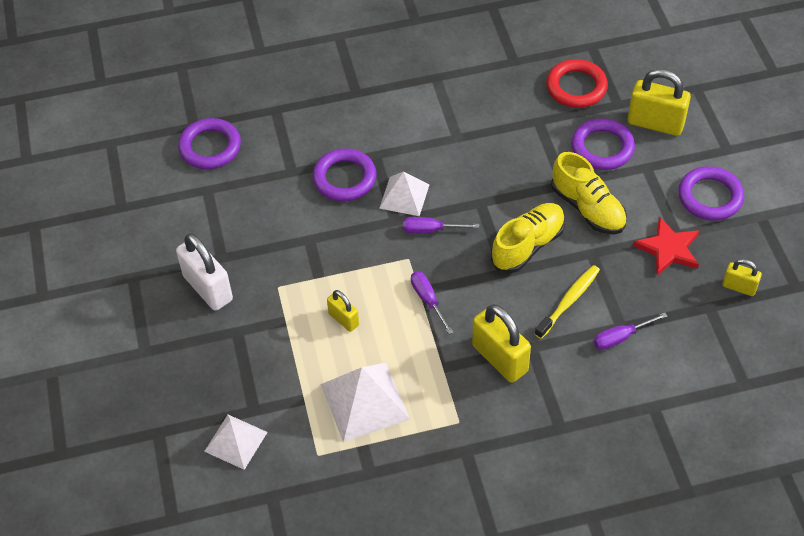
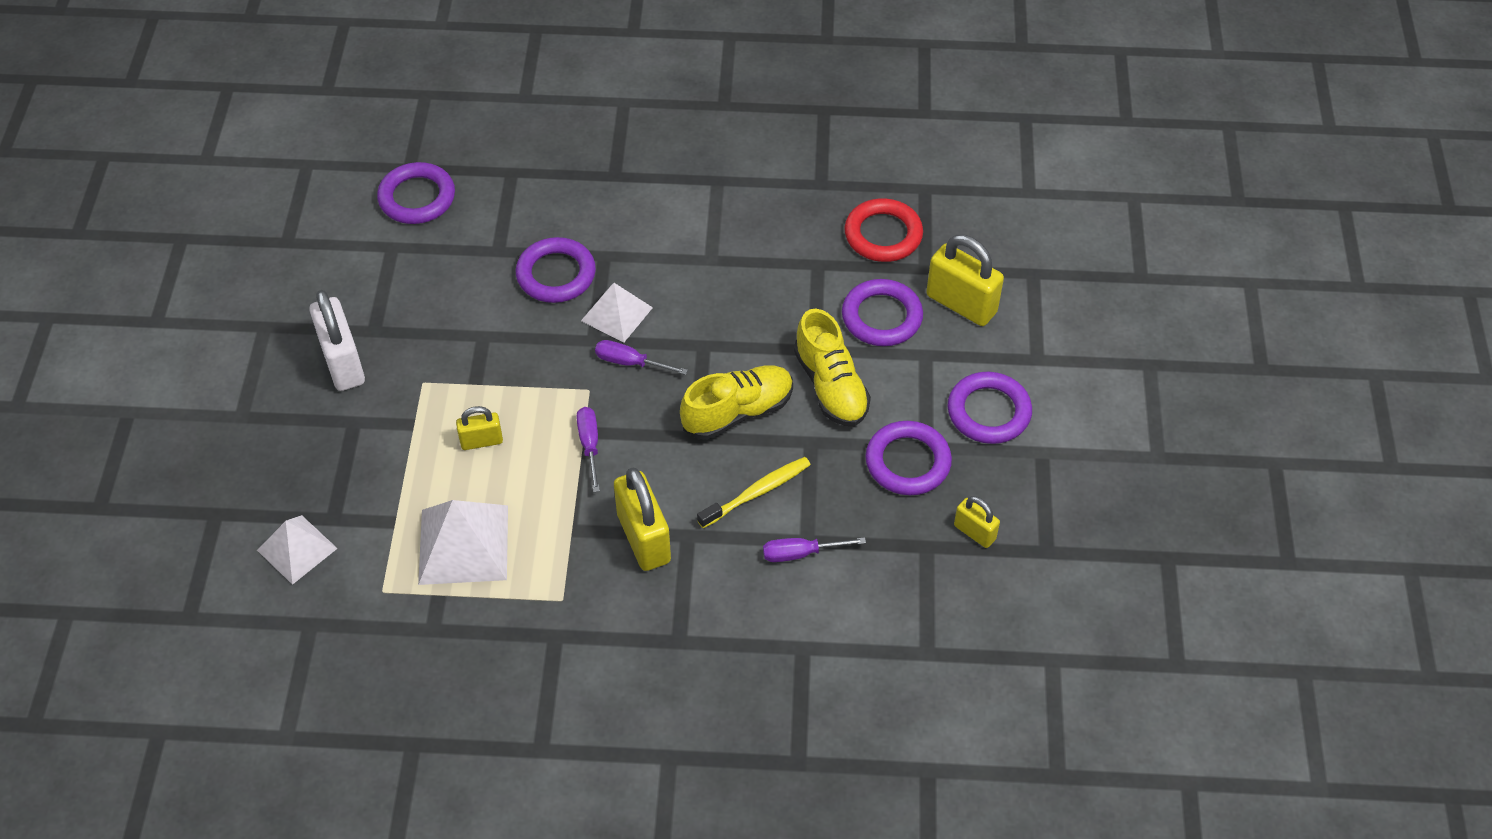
camera: 15 degrees right, 0 degrees up
(343, 319) = (481, 441): yellow padlock -> yellow padlock turned 75 degrees counterclockwise
(668, 249) = (907, 462): red star -> purple ring

